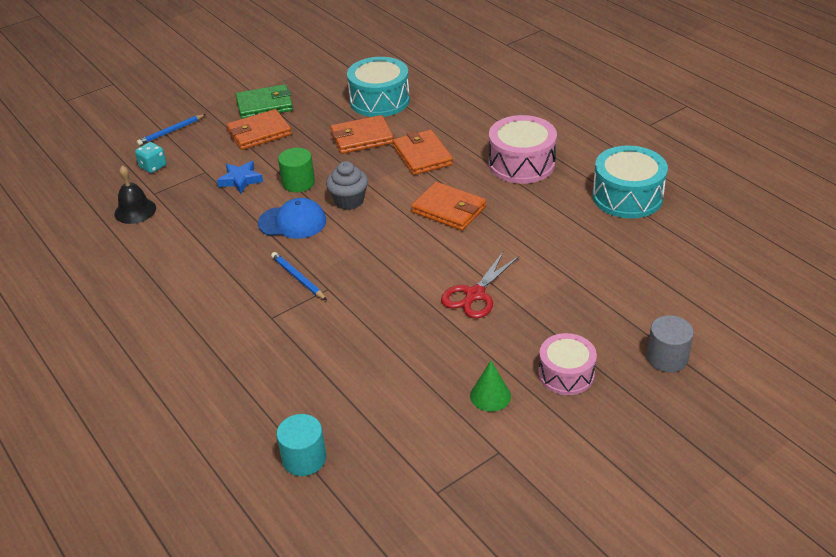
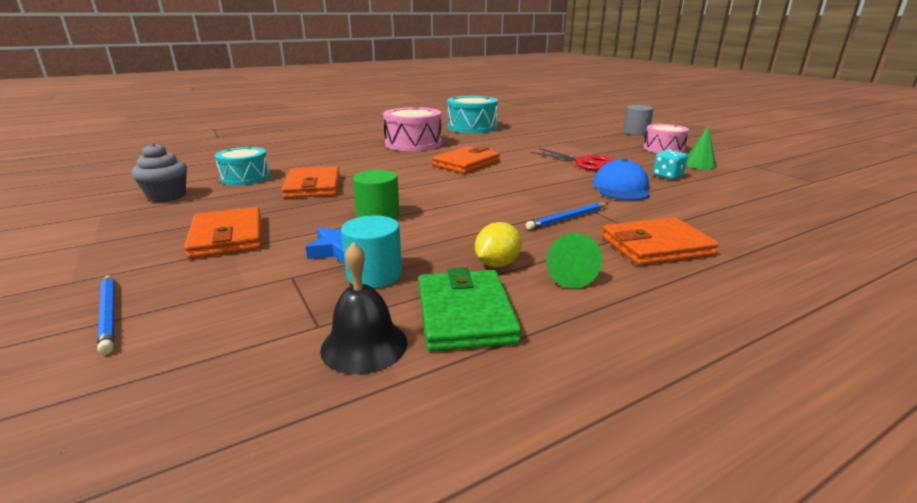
camera: 85 degrees left, 15 degrees down
(153, 167) = (220, 330): turquoise dice -> turquoise dice (667, 176)
(200, 276) = (568, 275): none -> green cone
(216, 245) = (497, 264): none -> yellow lemon
(264, 105) = (153, 233): green wallet -> green wallet (465, 314)
(292, 222) = (460, 220): blue cap -> blue cap (621, 188)
(304, 458) = (837, 219): turquoise cylinder -> turquoise cylinder (374, 275)
(349, 201) = (432, 194): grey cupcake -> grey cupcake (167, 196)
(379, 100) = (245, 177): turquoise drum -> turquoise drum, size x0.66
(422, 155) = (373, 167): orange wallet -> orange wallet (656, 246)

